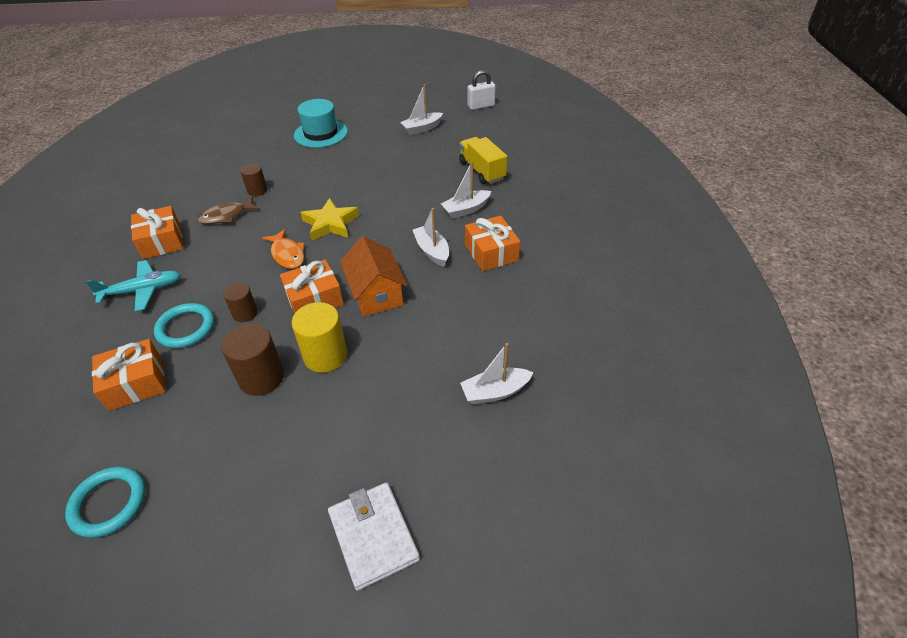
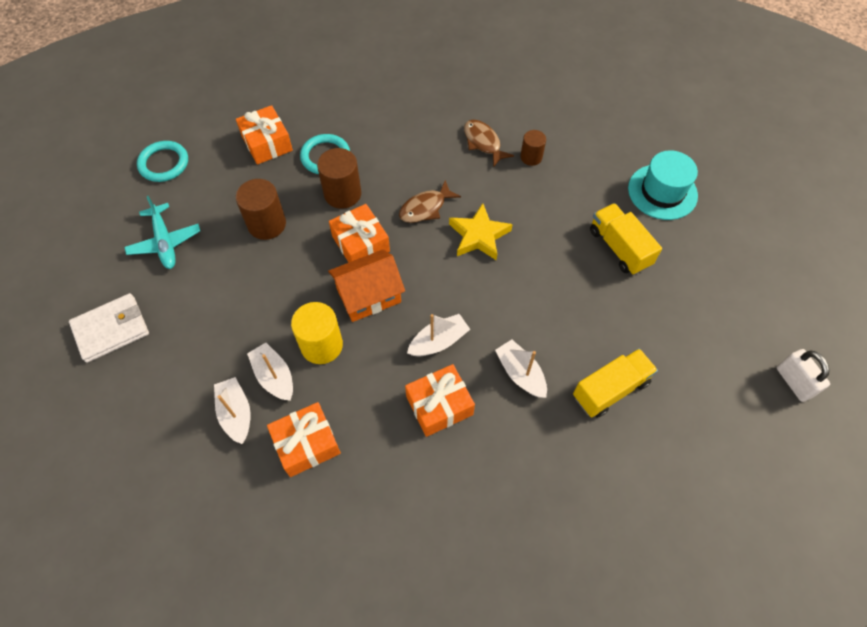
camera: 85 degrees right, 15 degrees up
(142, 290) = (371, 113): turquoise plane -> turquoise plane (165, 242)
(162, 241) = (439, 105): orange gift -> orange gift (306, 444)
(245, 313) = (342, 194): brown cylinder -> brown cylinder, size x1.65
(287, 254) = (425, 208): orange fish -> brown fish
(325, 355) = (288, 266): yellow cylinder -> yellow cylinder (321, 345)
(365, 156) = (619, 248): none -> yellow truck
(422, 128) = (704, 306): white boat -> white boat (274, 376)

